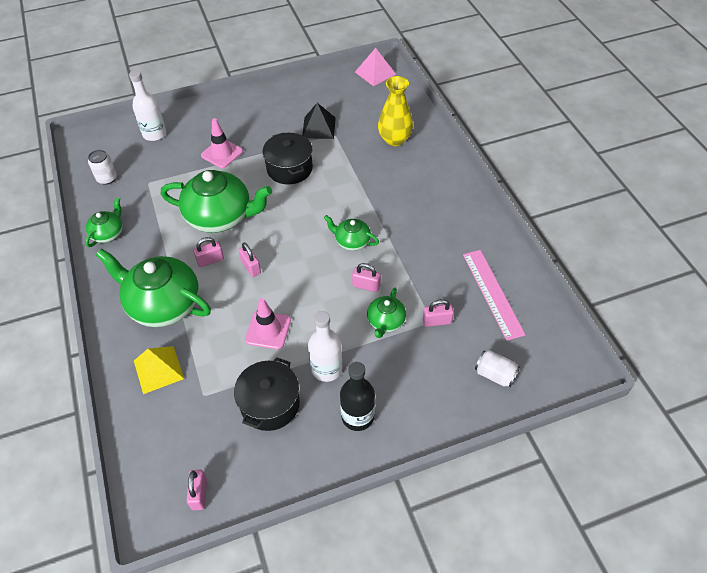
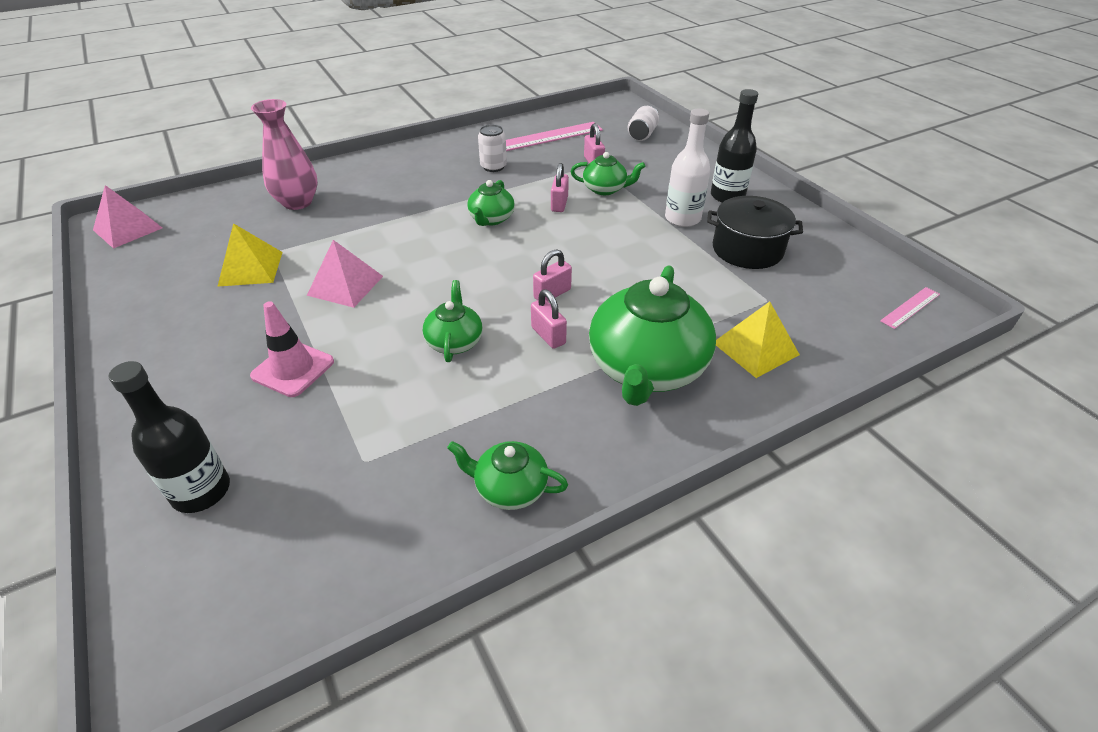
camera: 100 degrees left, 10 degrees down
(107, 178) = (343, 543): white can -> white can (493, 167)
(154, 134) = (201, 491): white bottle -> black bottle
(161, 497) = (910, 307): none -> pink ruler
(199, 494) = (883, 281): pink padlock -> none
(220, 217) = (454, 342): green teapot -> green teapot, size x0.50
(268, 330) = (650, 264): pink traffic cone -> none
(289, 168) = (345, 285): black pot -> pink pyramid
(319, 127) = (250, 268): black pyramid -> yellow pyramid
(394, 139) = (297, 202): yellow vase -> pink vase

